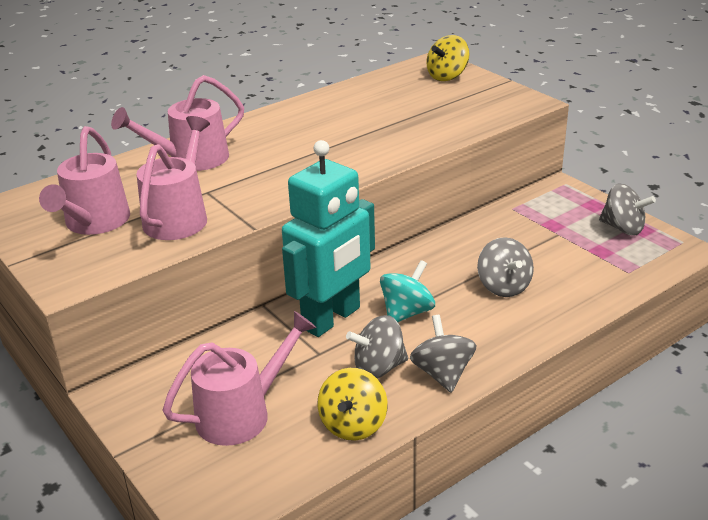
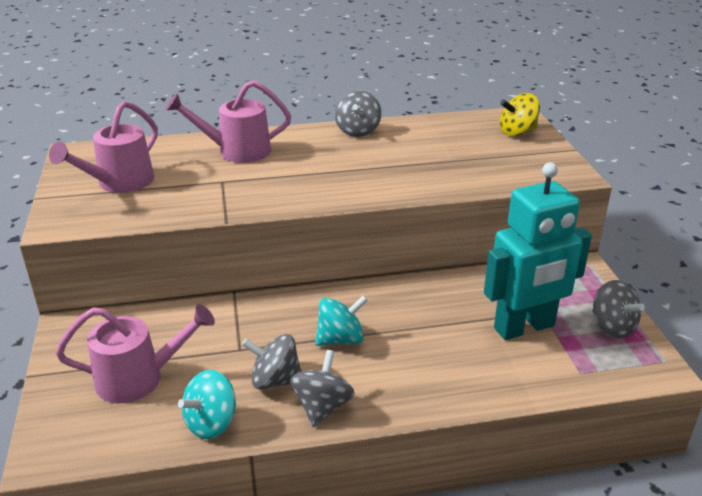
camera: 25 degrees right, 0 degrees up
(179, 216) = (182, 196): pink watering can -> none
(332, 318) = (275, 322): turquoise robot -> turquoise robot (524, 327)
(353, 424) = (211, 423): yellow spinning top -> turquoise spinning top
(503, 286) = (446, 345): grey spinning top -> grey spinning top (358, 131)

